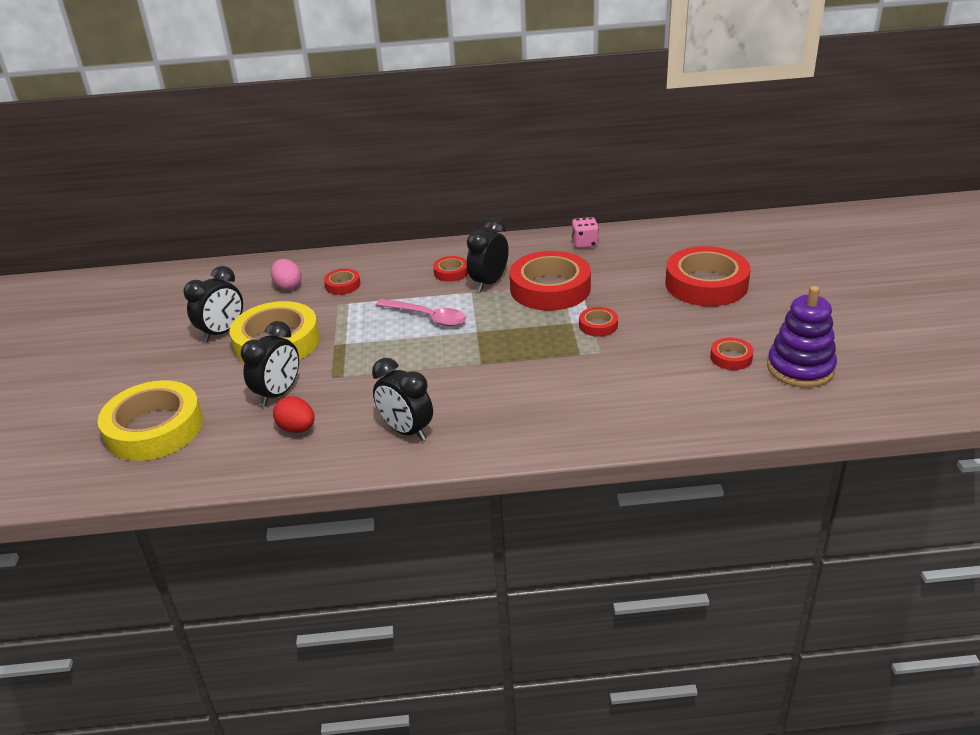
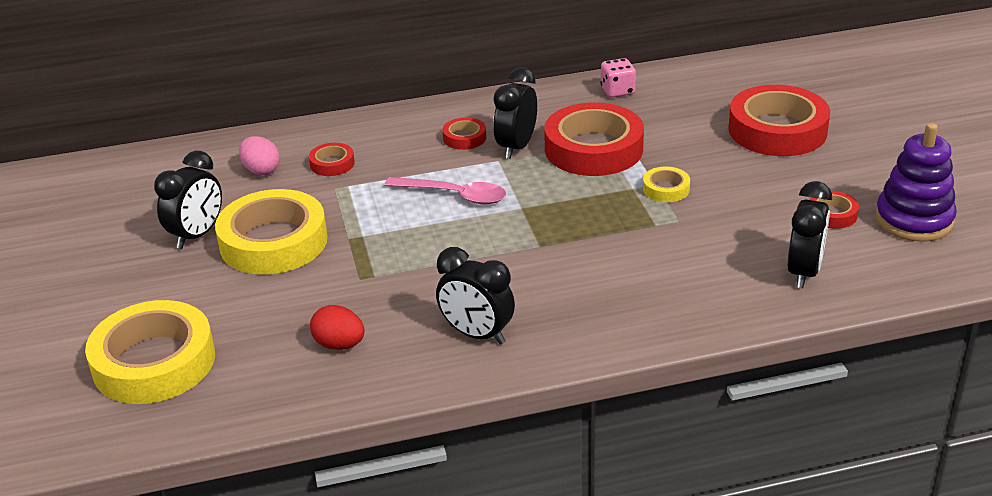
camera: 10 degrees left, 0 degrees up
(278, 394) = (299, 305): black clock -> black clock (804, 272)
(598, 325) = (666, 189): red tape -> yellow tape

